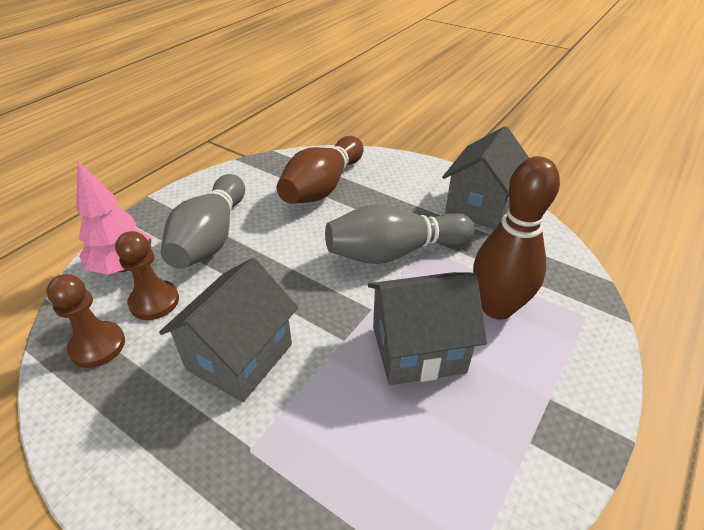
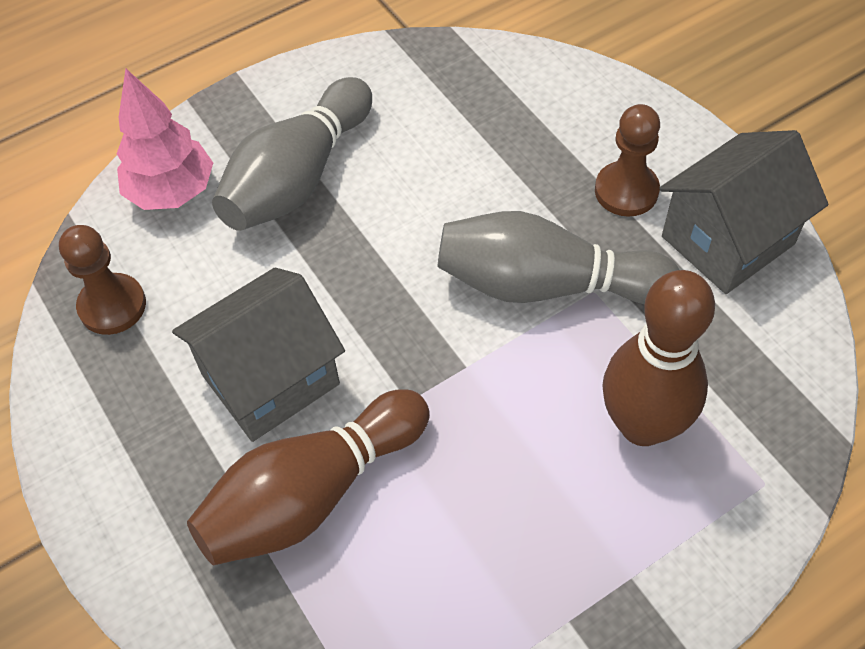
camera: 25 degrees right, 15 degrees up
(154, 301) = (194, 262): brown pawn -> brown pawn (626, 191)
(322, 187) = (495, 127): brown bowling pin -> brown bowling pin (311, 494)
(418, 349) = (497, 448): grey house -> none

